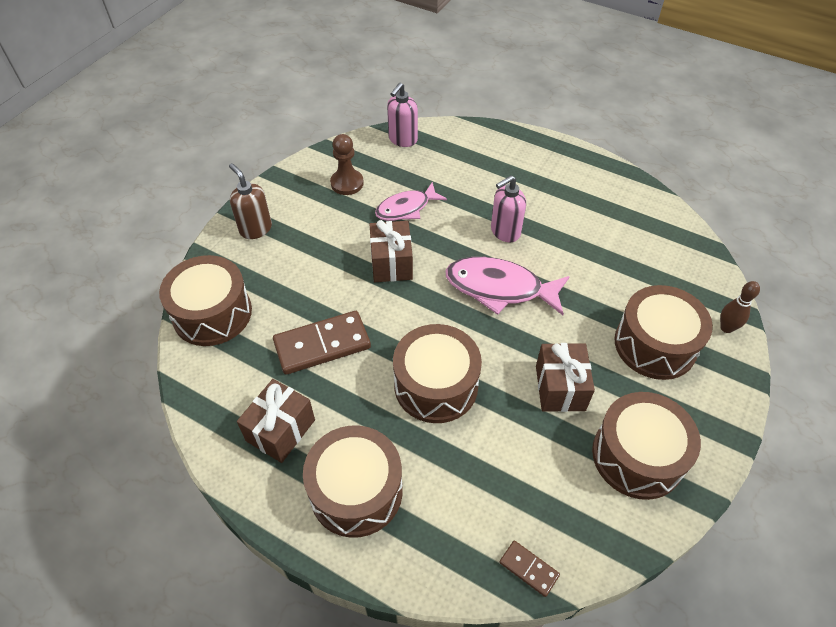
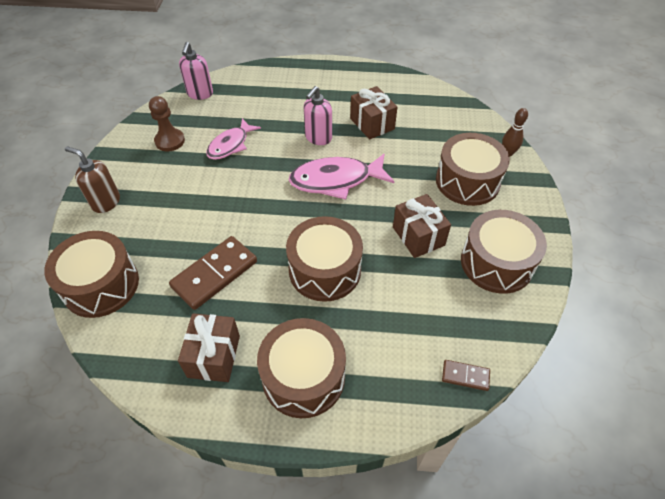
camera: 25 degrees left, 0 degrees up
(391, 263) = (240, 190): brown gift -> brown gift (372, 124)

